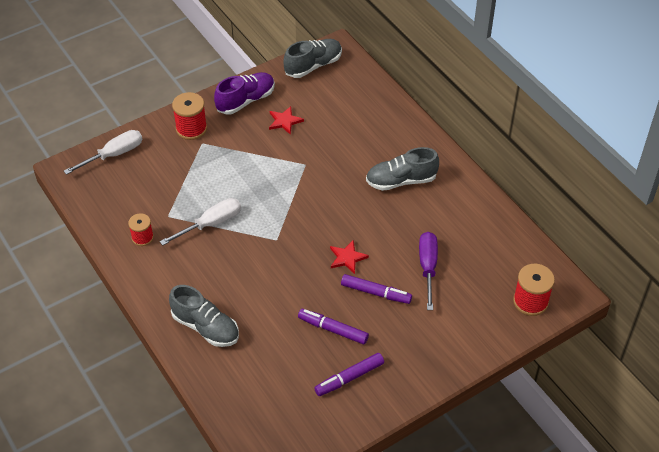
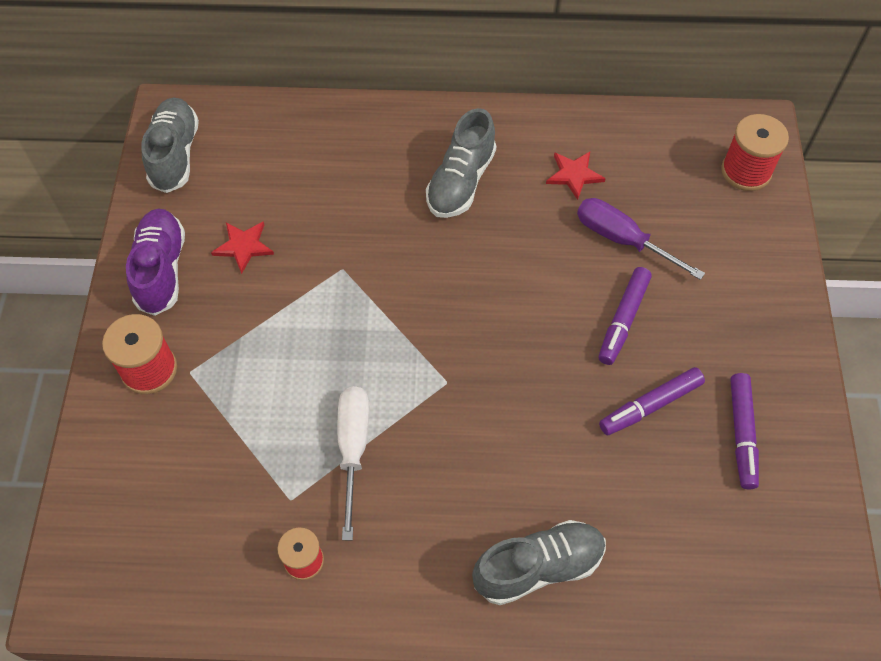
camera: 55 degrees left, 10 degrees up
(113, 155) = (101, 508): white screwdriver -> none
(347, 258) = (542, 317): red star -> red star (574, 175)
(376, 293) = (623, 320): purple marker -> purple marker turned 150 degrees clockwise

